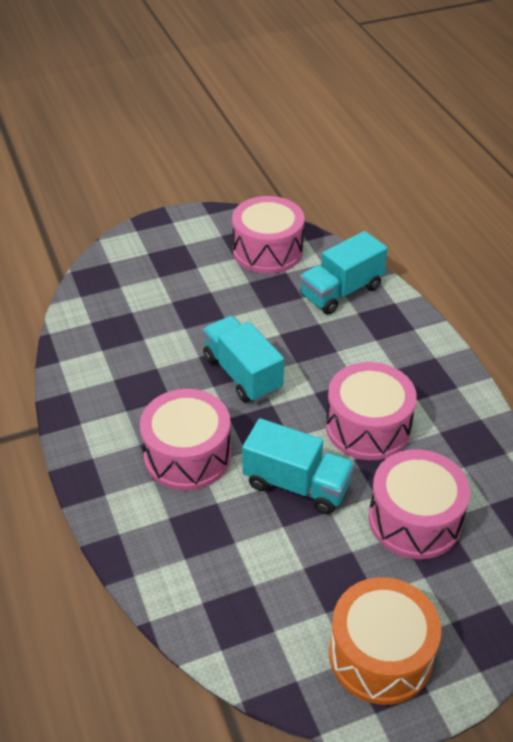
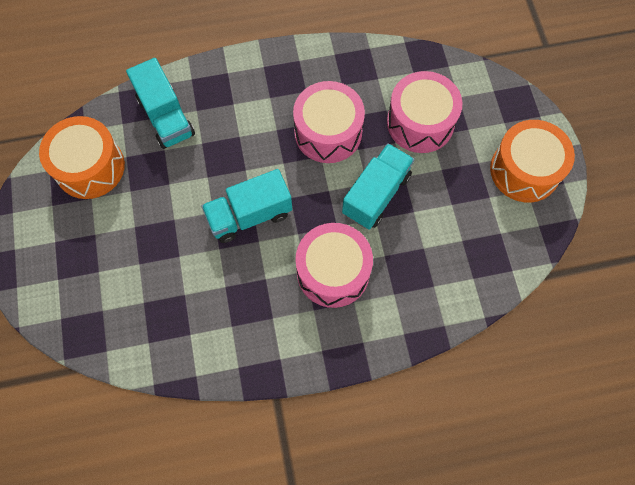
camera: 80 degrees left, 25 degrees up
(267, 251) = (90, 167): pink drum -> orange drum

